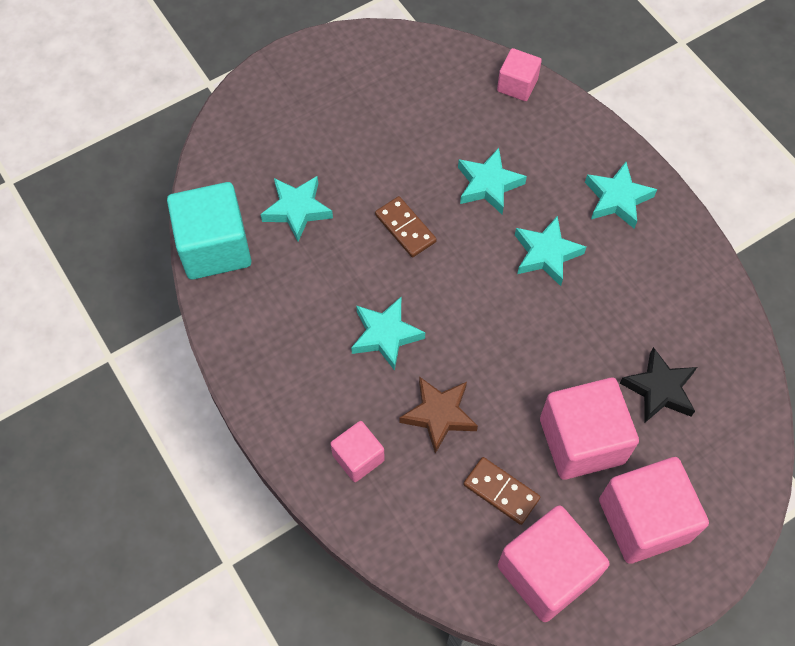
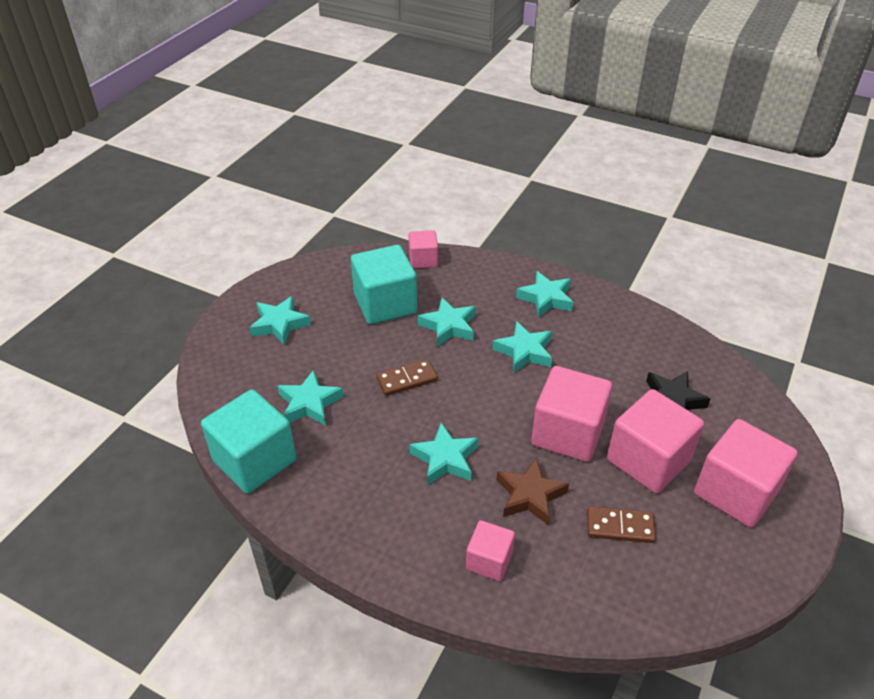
camera: 30 degrees left, 20 degrees down
(321, 101) = (280, 324): none -> turquoise star
(405, 228) = (407, 379): brown domino -> brown domino turned 45 degrees counterclockwise
(440, 125) = (385, 304): none -> turquoise cube
(547, 572) = (701, 567): pink cube -> pink cube (567, 433)

